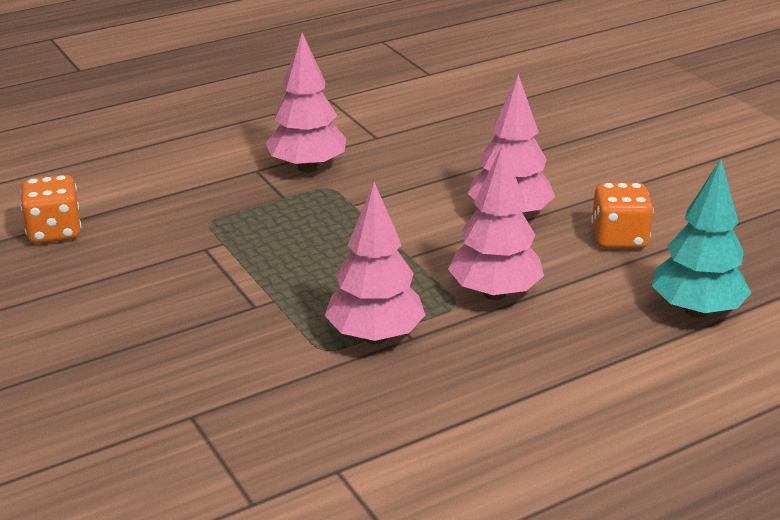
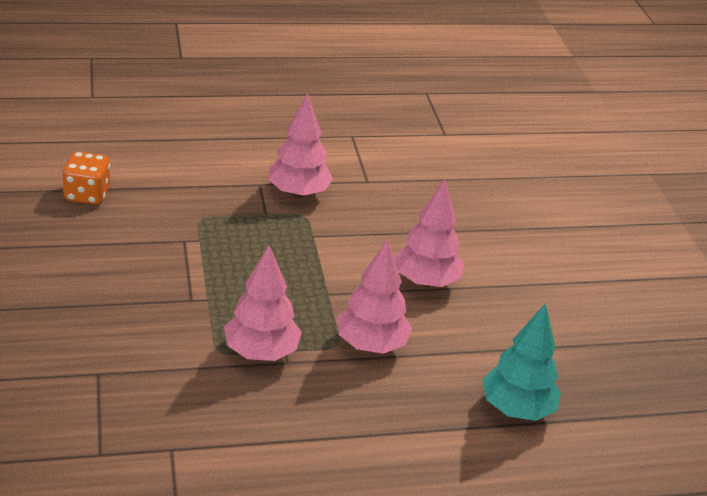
camera: 15 degrees right, 5 degrees up
(619, 238) = (498, 328): orange dice -> none

